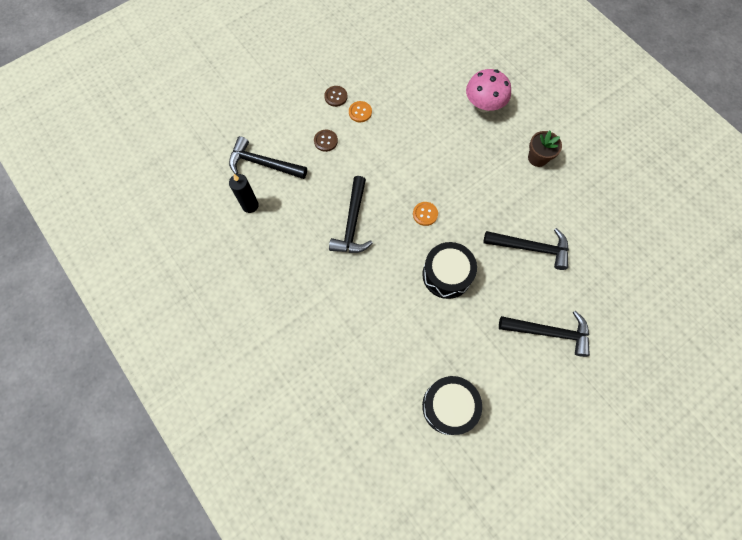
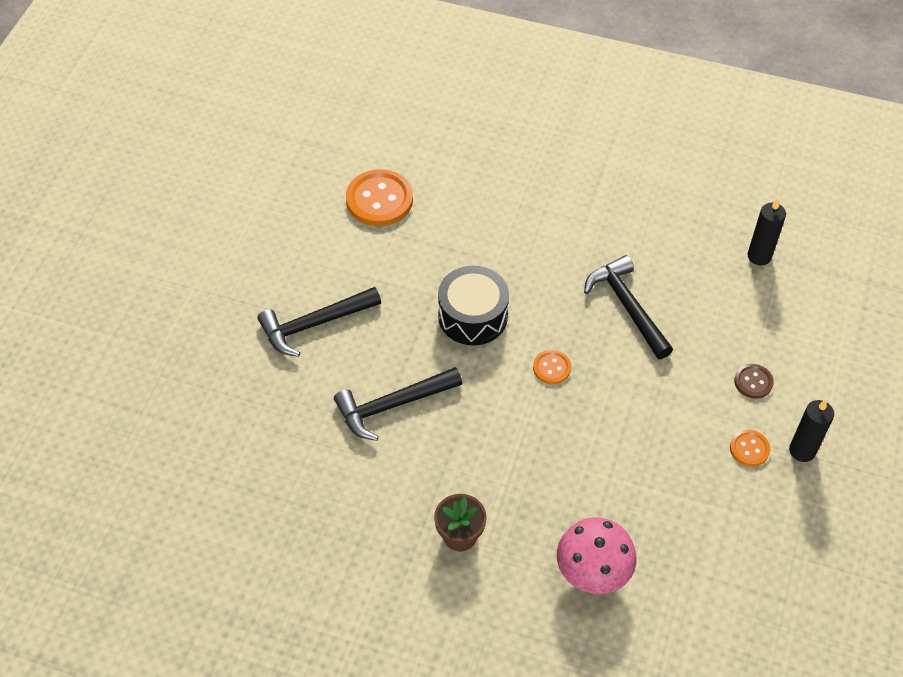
camera: 145 degrees right, 15 degrees down
(263, 164) = (796, 308): black hammer -> none
(336, 97) = (802, 450): brown button -> black candle
(449, 406) = (379, 200): black drum -> orange button

